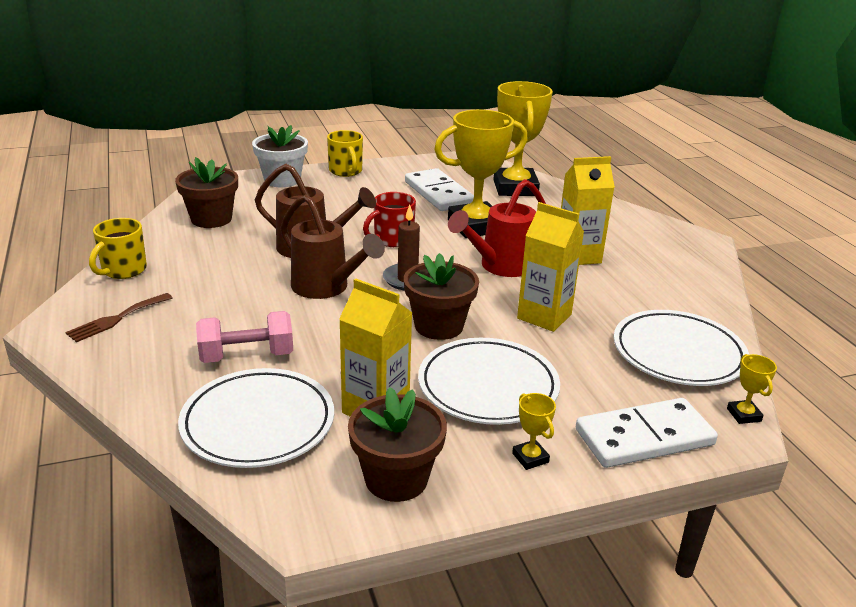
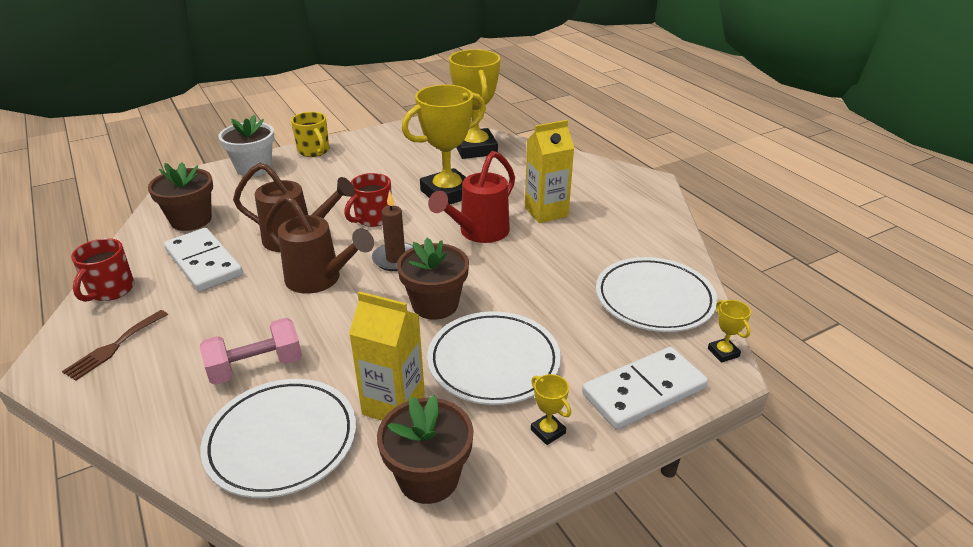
camera: 10 degrees left, 5 degrees up
(123, 270) = (110, 290): yellow mug -> red mug
(438, 193) = (406, 164): white domino -> white domino (204, 263)
(544, 316) = (529, 279): yellow carton -> none

